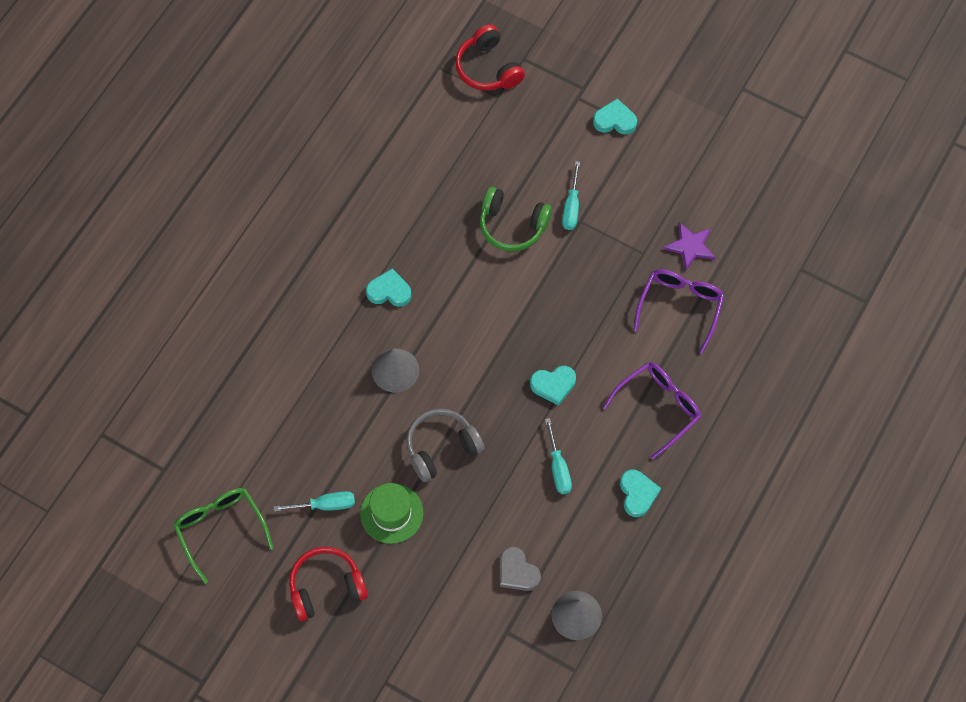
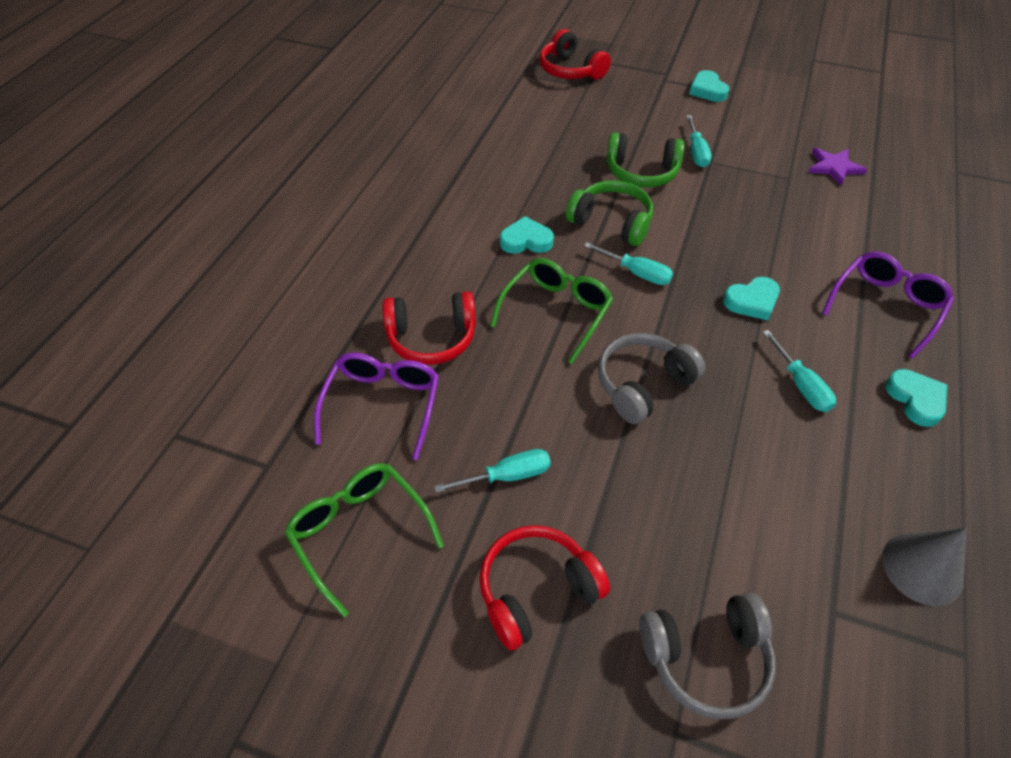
camera: 10 degrees left, 15 degrees down
(293, 379) = (431, 338): none -> red headphones
(391, 513) = (603, 472): green hat -> none
(395, 370) = (556, 312): grey cone -> green glasses
(417, 645) = (706, 658): none -> grey headphones
(467, 282) = (611, 222): none -> green headphones
(470, 341) = (636, 273): none -> turquoise screwdriver
(517, 572) = (809, 521): grey heart -> none
(615, 120) = (707, 90): turquoise heart -> turquoise heart turned 105 degrees counterclockwise
(680, 306) = (854, 215): purple glasses -> purple glasses (383, 404)

